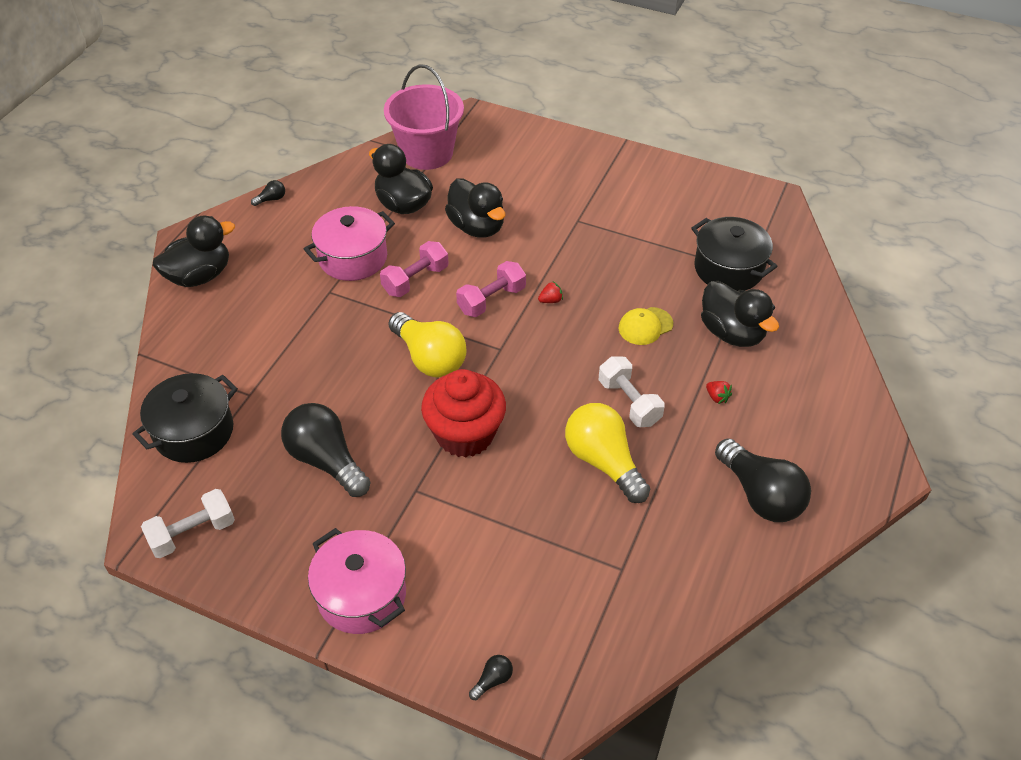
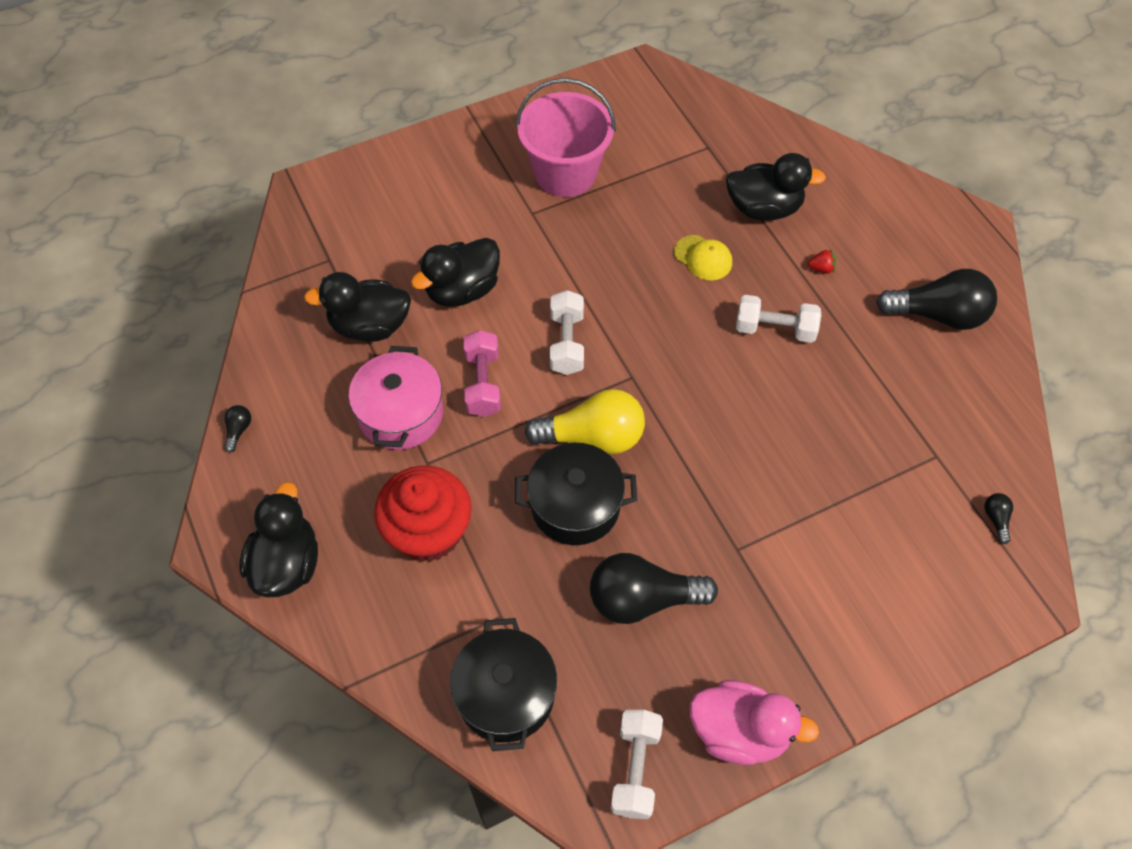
camera: 50 degrees left, 10 degrees up
(267, 577) = (739, 732): none -> pink duck
(362, 595) = (818, 665): pink pot -> none
(427, 153) = (317, 259): pink bucket -> pink bucket (565, 173)
(465, 434) = (706, 469): red cupcake -> red cupcake (428, 532)
(477, 227) = (462, 290): black duck -> black duck turned 135 degrees clockwise
(491, 300) = (567, 343): pink dumbbell -> white dumbbell
(492, 680) = (975, 620): black light bulb -> black light bulb (996, 519)
(550, 300) = (610, 301): red strawberry -> none
(603, 461) = (821, 391): yellow light bulb -> none
(645, 326) = (703, 258): yellow cap -> yellow cap turned 60 degrees counterclockwise
(728, 269) = (693, 157): black pot -> black pot (575, 506)

